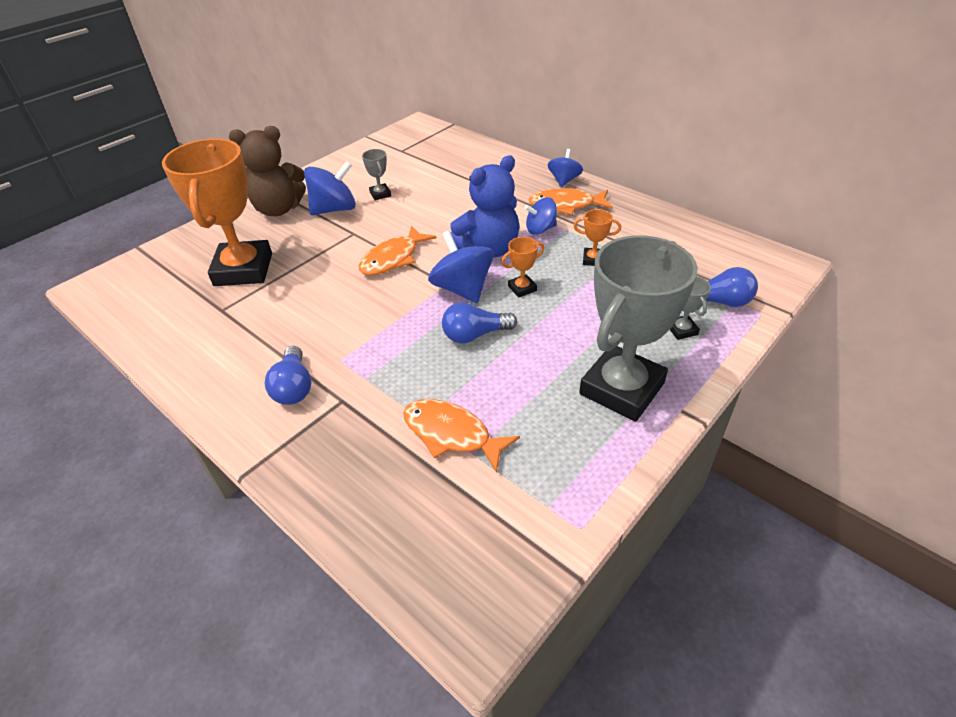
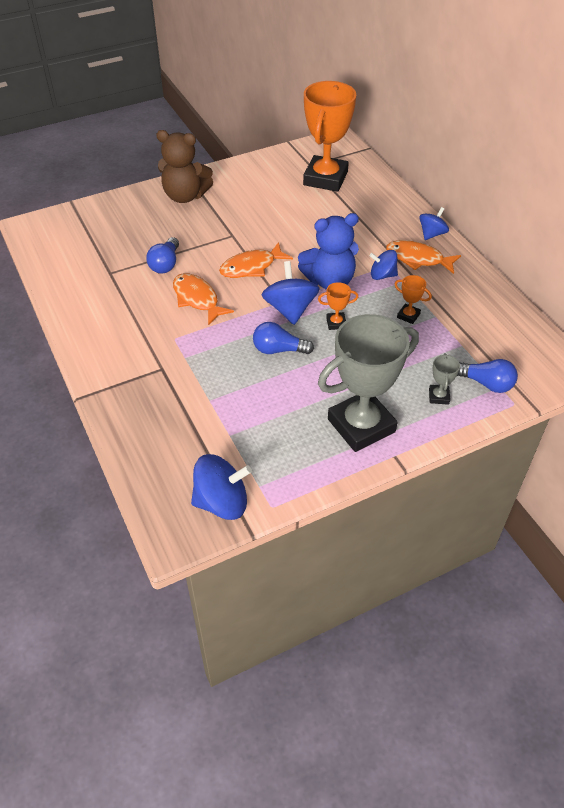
camera: 20 degrees right, 5 degrees up
(243, 269) = (138, 243): orange trophy -> orange trophy (325, 178)
(294, 387) = (134, 348): blue light bulb -> blue light bulb (165, 264)
(334, 209) = (228, 208): blue spinning top -> blue spinning top (222, 502)
(380, 194) = (270, 204): grey trophy -> none
(452, 434) = (223, 417): orange fish -> orange fish (197, 299)

